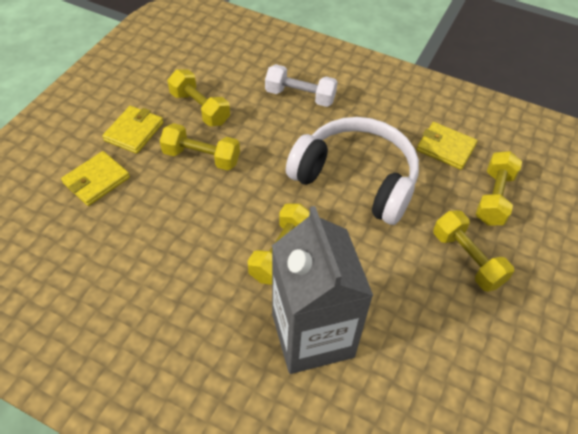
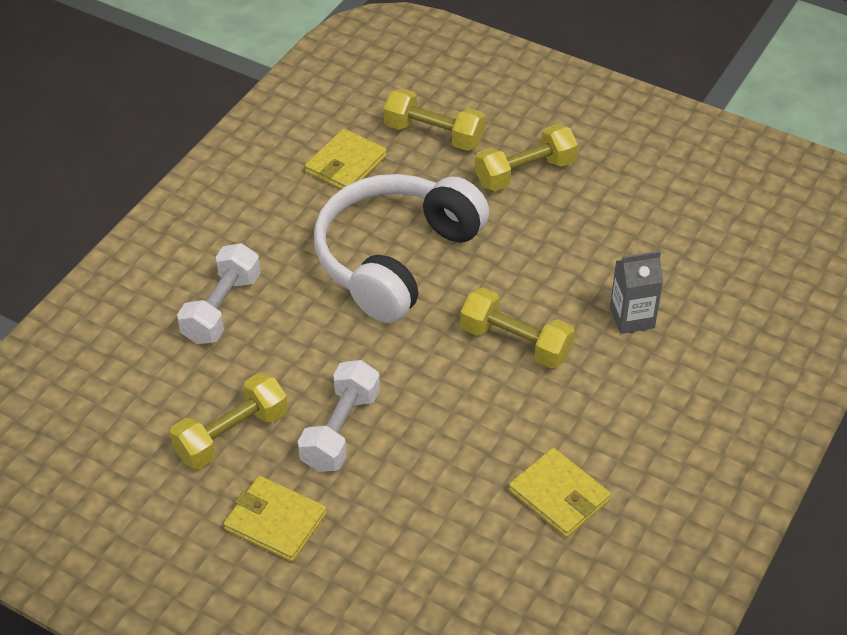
camera: 85 degrees left, 5 degrees down
(96, 180) = (379, 562): yellow wallet -> yellow wallet (559, 495)
(201, 157) = (340, 430): yellow dumbbell -> white dumbbell
(312, 335) = (632, 318): grey carton -> grey carton, size x0.46

